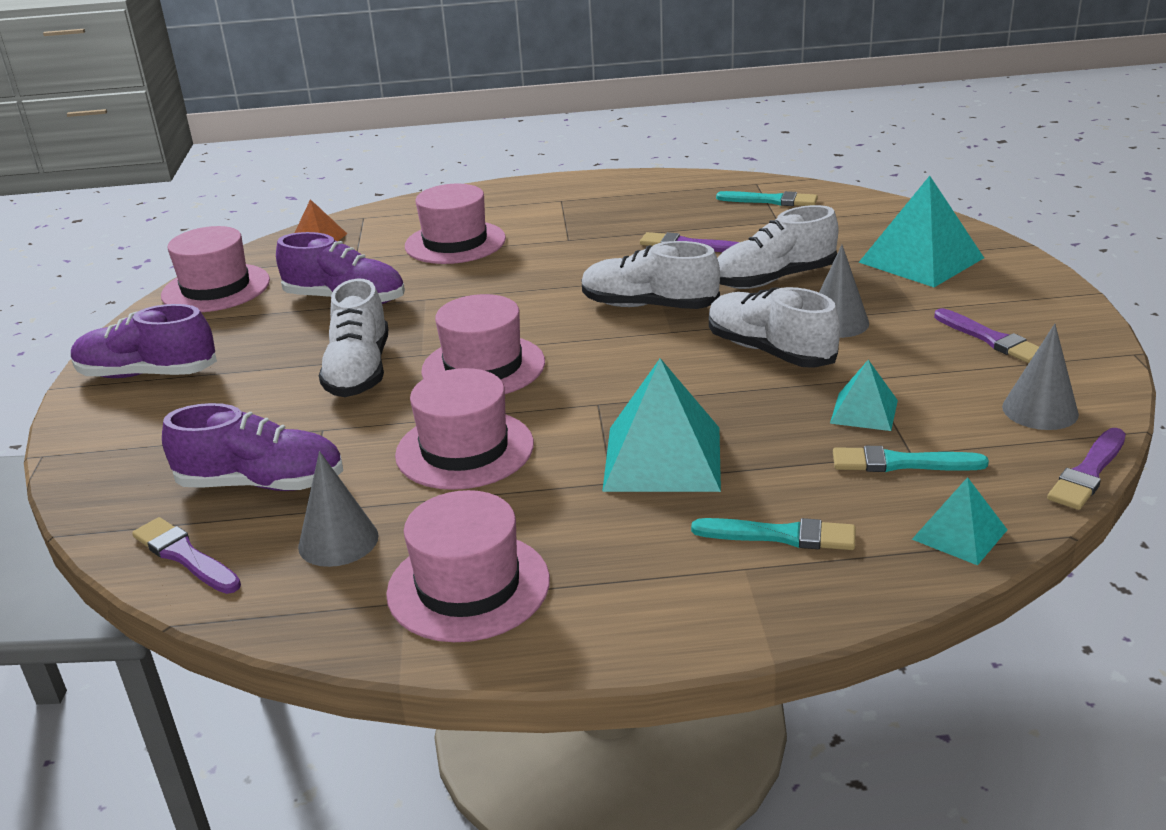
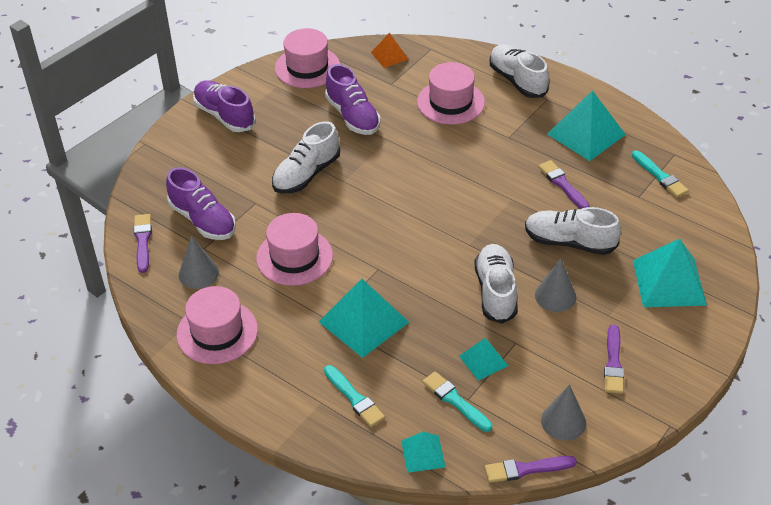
camera: 40 degrees right, 15 degrees up
(483, 367) = (359, 209): pink hat -> none
(646, 205) = (586, 134): none -> turquoise pyramid
(649, 306) = (482, 219): white shoe -> white shoe (517, 81)

